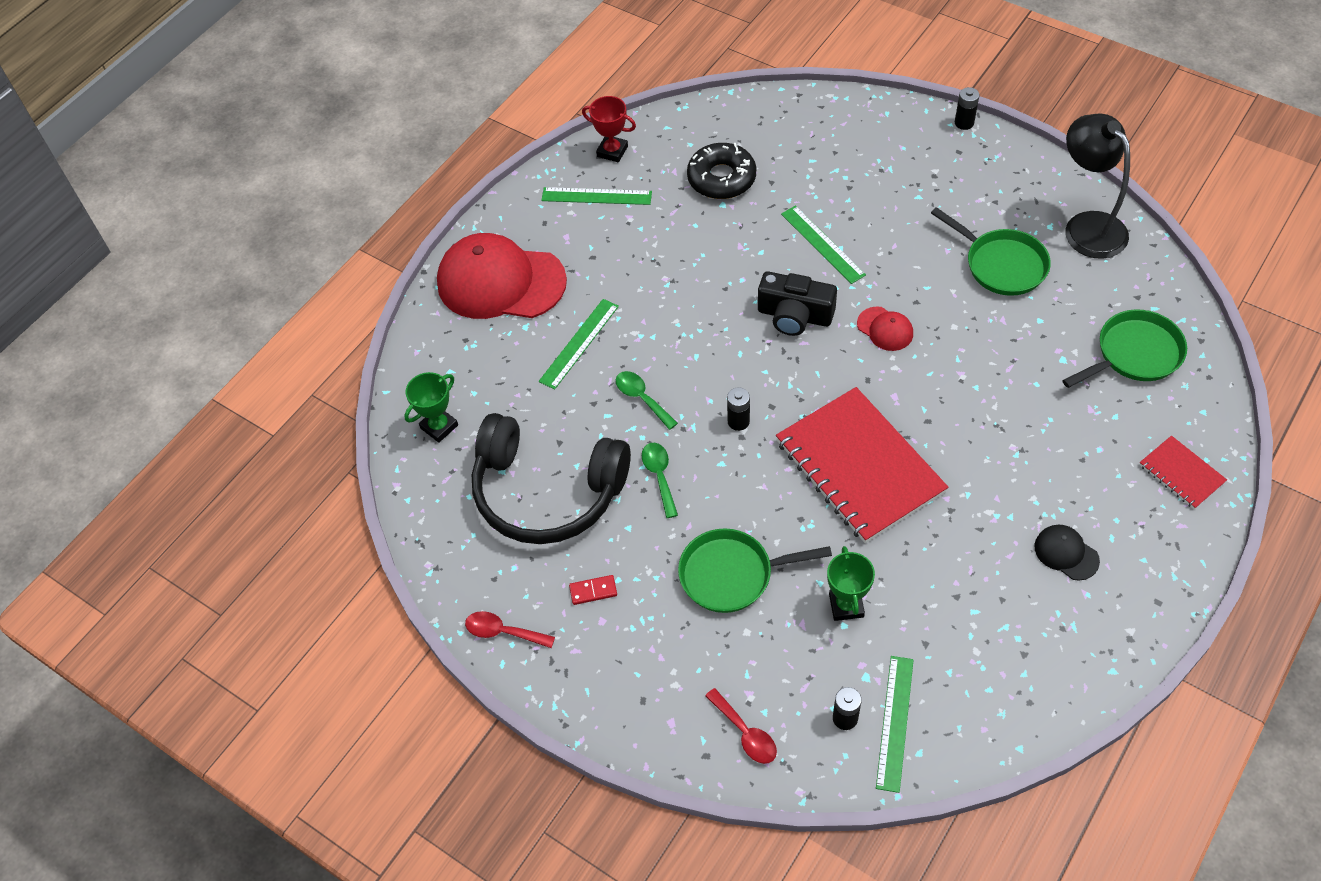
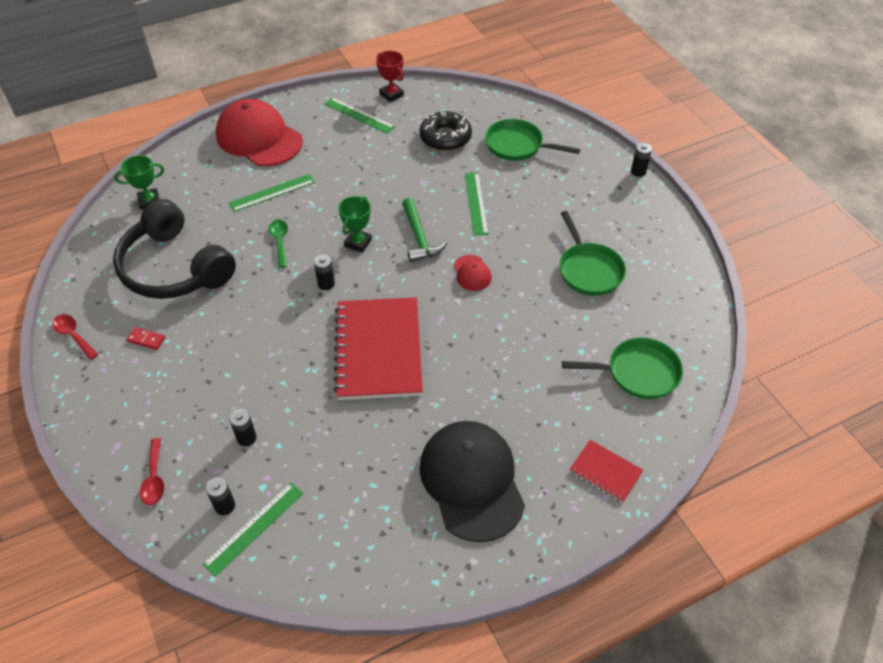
camera: 25 degrees right, 5 degrees down
(660, 476) = (248, 292): green spoon -> none
(732, 574) = (237, 374): green pan -> green pan (517, 145)
(794, 315) = (419, 237): black camera -> green hammer
(804, 636) = (246, 438): none -> black battery
(846, 605) = (291, 433): green trophy -> green trophy (358, 243)
(1066, 553) = (472, 481): black cap -> black cap, size x2.29
(1087, 226) = (673, 273): black lamp -> none
(1181, 474) = (605, 472): red notebook -> red notebook turned 45 degrees counterclockwise

